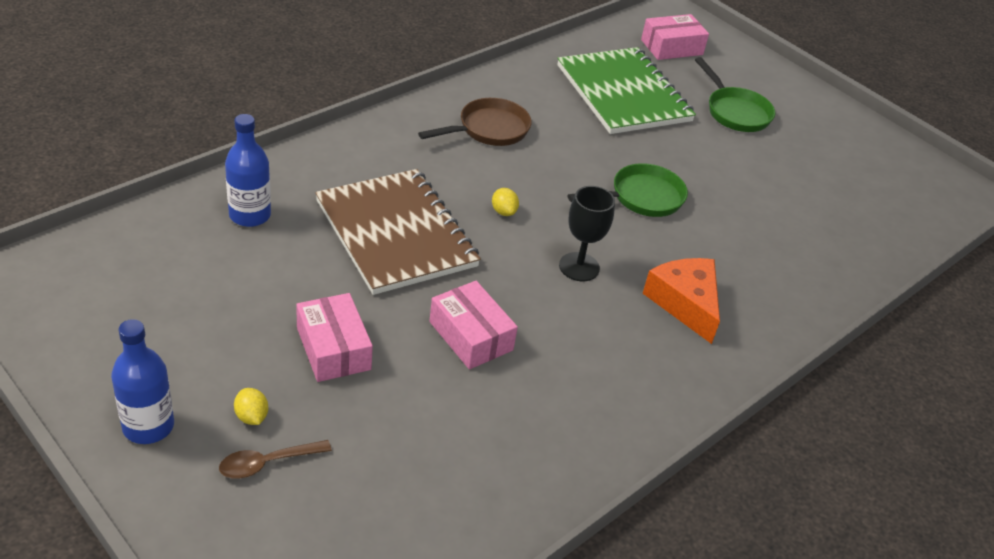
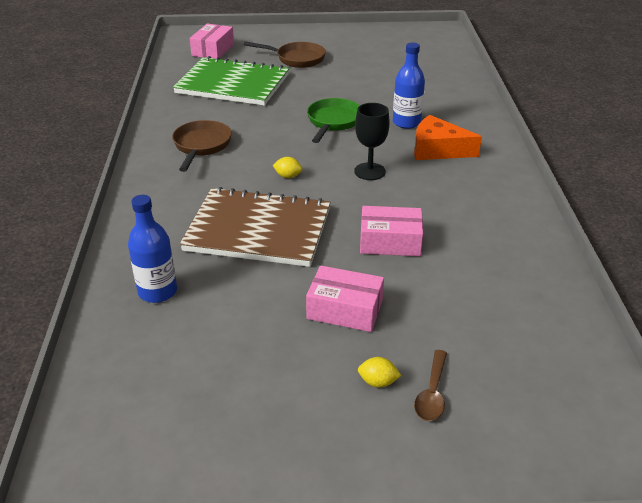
camera: 45 degrees left, 5 degrees down
(148, 426) = (339, 449): blue bottle -> blue bottle (406, 122)
(735, 112) = (297, 59): green pan -> brown pan

